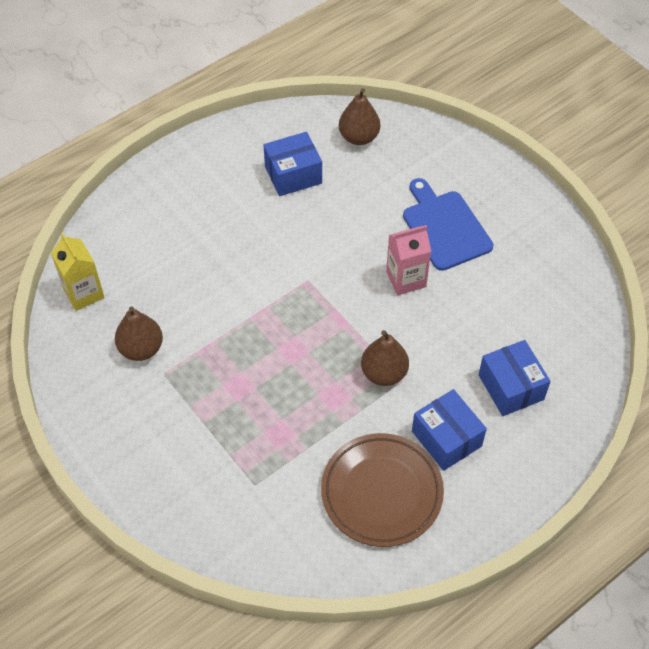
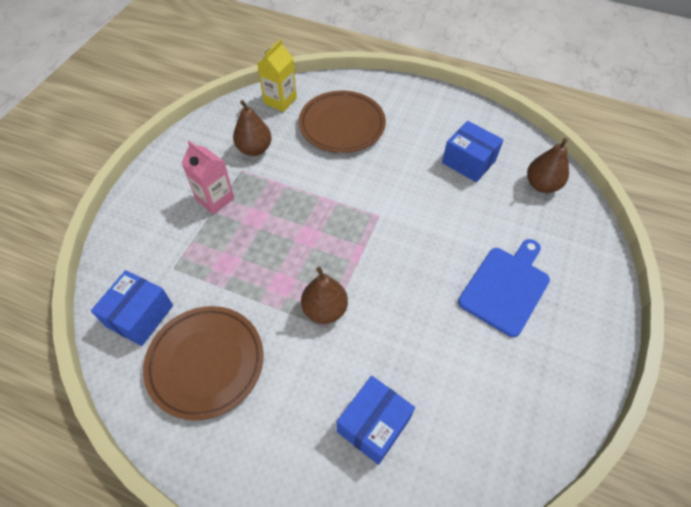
camera: 60 degrees right, 0 degrees up
(166, 253) = (342, 125): none -> brown plate
(406, 279) = (429, 282): pink carton -> pink carton (215, 199)
(446, 438) = (286, 392): blue box -> blue box (140, 316)

